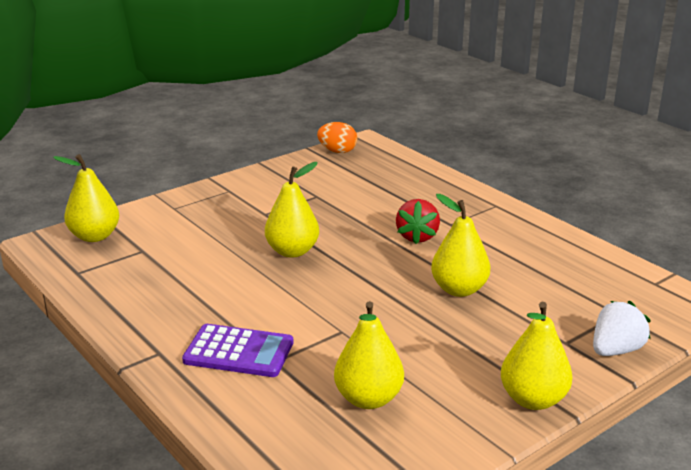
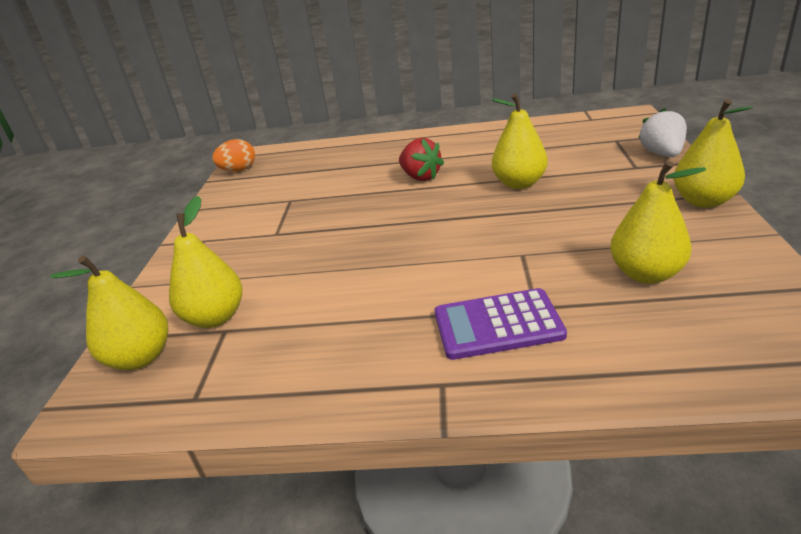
camera: 45 degrees left, 5 degrees up
(239, 352) = (497, 325): purple calculator -> purple calculator turned 150 degrees counterclockwise
(292, 251) = (360, 239): yellow pear -> yellow pear (215, 317)

